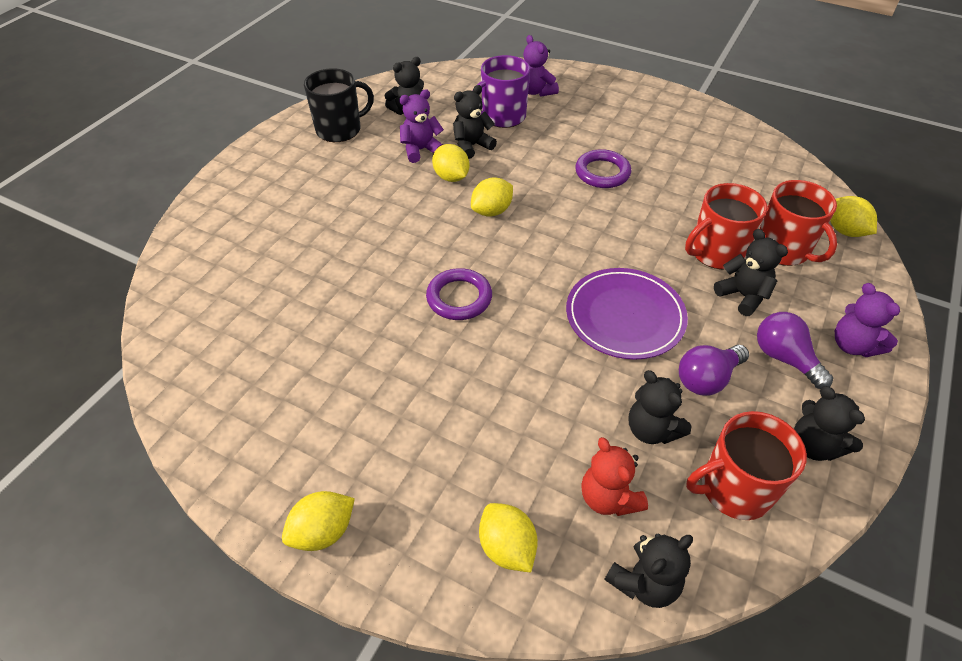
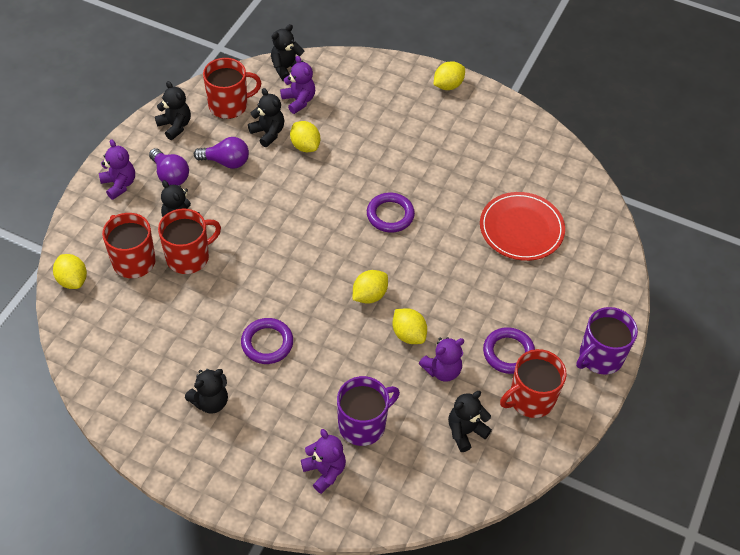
camera: 175 degrees right, 5 degrees up
(255, 157) = (600, 357): none -> purple mug
(286, 278) = (521, 229): none -> red plate
(340, 130) = (530, 399): black mug -> red mug
(349, 161) = (508, 353): none -> purple ring
(472, 146) = (392, 377): black teddy bear -> black teddy bear (210, 401)
(507, 547) = (353, 80): yellow lemon -> yellow lemon (305, 146)
(608, 498) = (299, 101): red teddy bear -> purple teddy bear
(625, 316) = (271, 203): purple plate -> none
(707, 379) = (226, 162): purple light bulb -> purple light bulb turned 45 degrees clockwise

